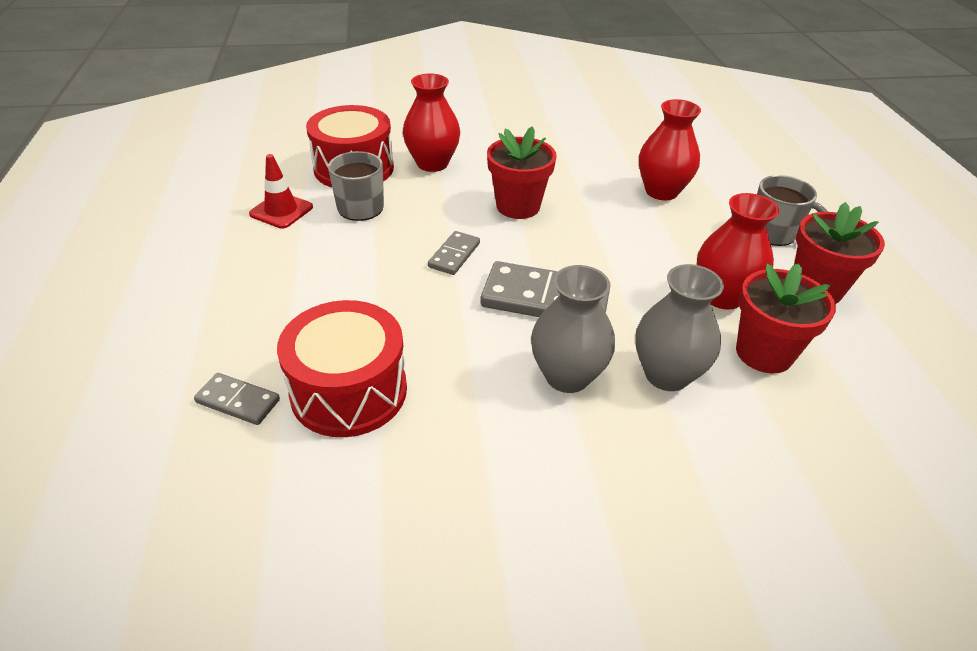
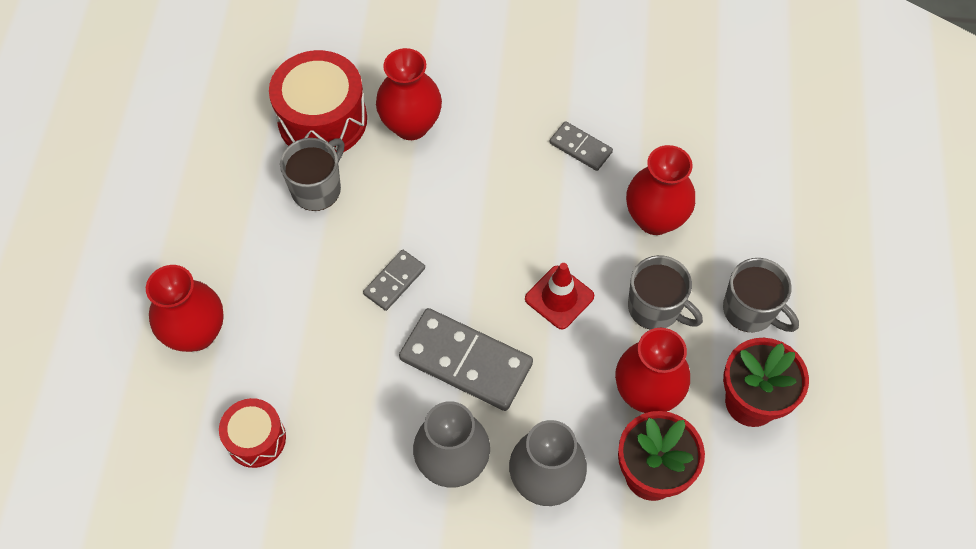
camera: 15 degrees right, 20 degrees up
(238, 401) = (162, 430): grey domino -> grey domino (580, 148)
(264, 317) = (196, 333): none -> red vase
(281, 211) = (234, 180): red traffic cone -> red traffic cone (559, 297)
(349, 391) = (256, 439): red drum -> red drum, size x0.58
(518, 206) = (484, 216): red flower pot -> none
(695, 242) = (655, 308): none -> grey mug

